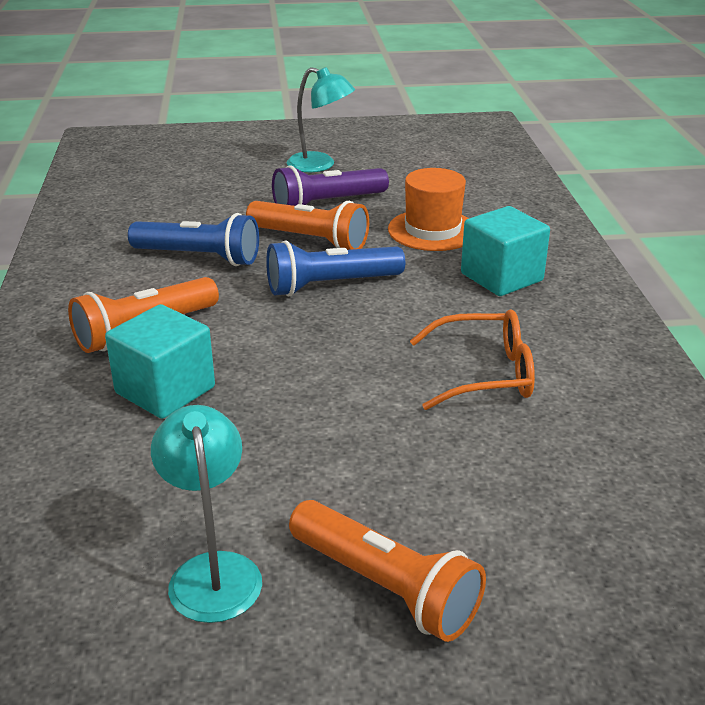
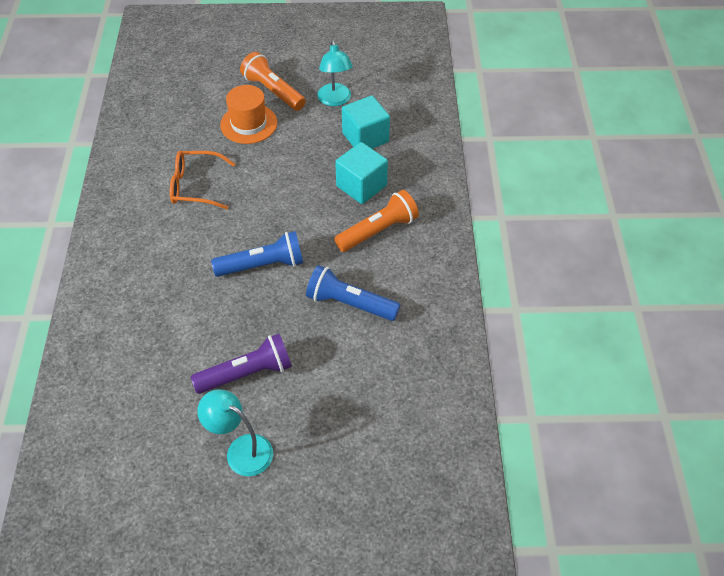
camera: 175 degrees left, 20 degrees up
(310, 240) = (268, 319): orange flashlight -> none
(432, 230) = (174, 326): orange hat -> orange hat (248, 124)
(501, 277) = (149, 266): turquoise cube -> turquoise cube (365, 137)

